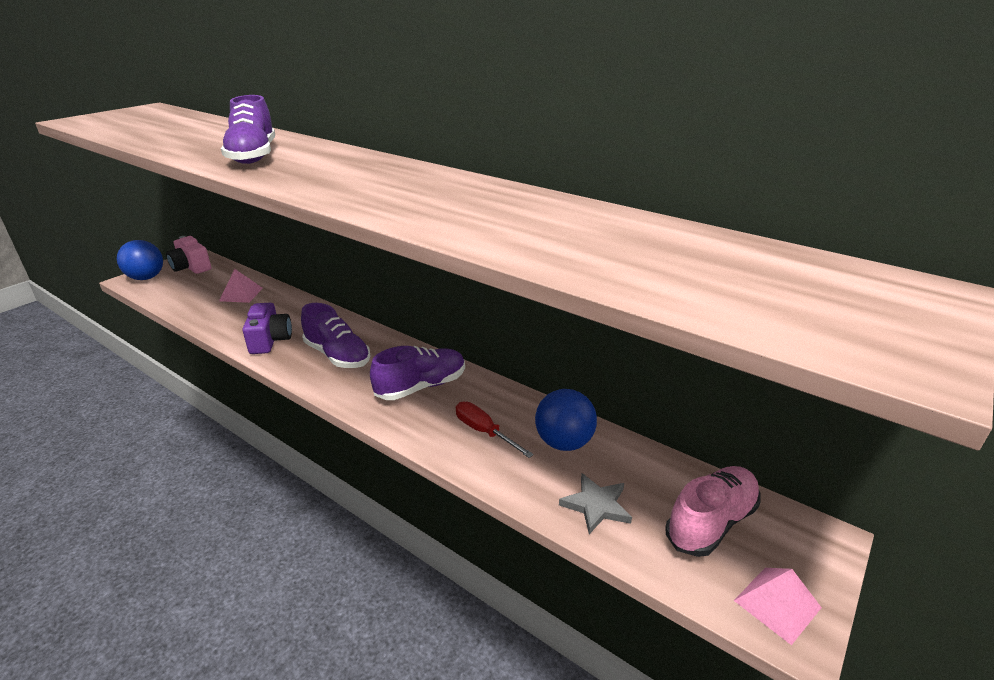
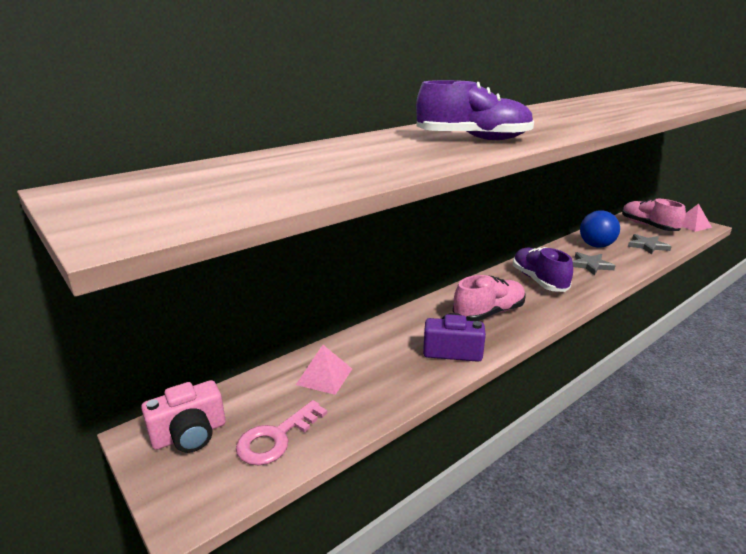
camera: 75 degrees left, 5 degrees down
(146, 278) = (194, 489): blue ball -> none
(179, 290) = (276, 438): none -> pink key
(338, 355) = (489, 313): purple shoe -> pink shoe
(484, 432) = (590, 265): red screwdriver -> grey star

